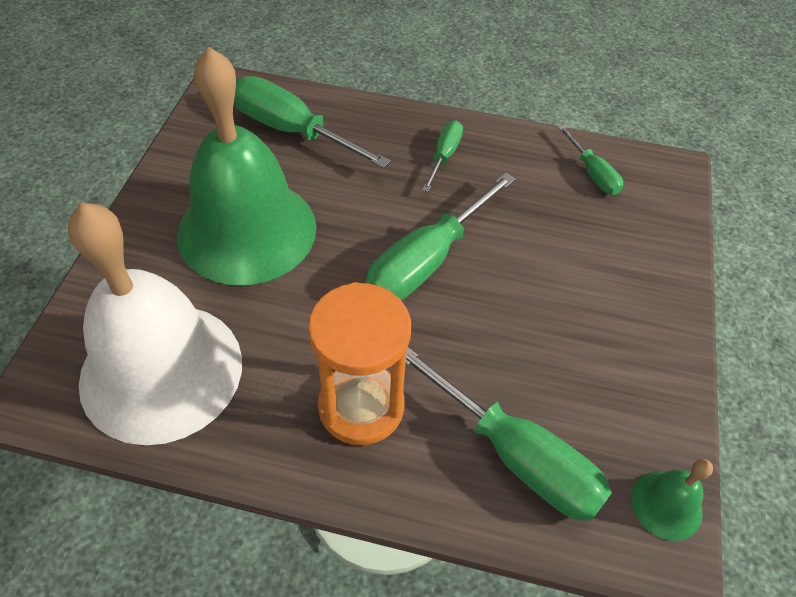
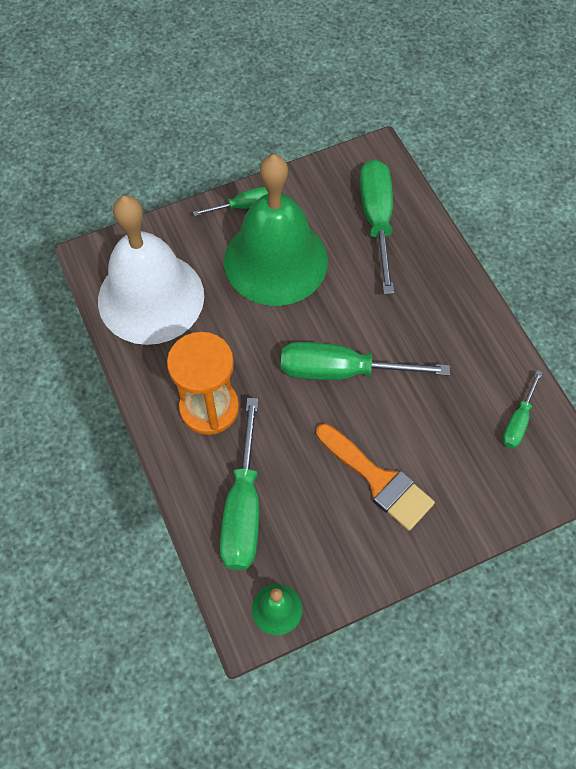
camera: 55 degrees right, 10 degrees up
(444, 155) = (442, 320): green screwdriver -> green screwdriver (243, 206)
(574, 310) = (378, 480): none -> orange brush

